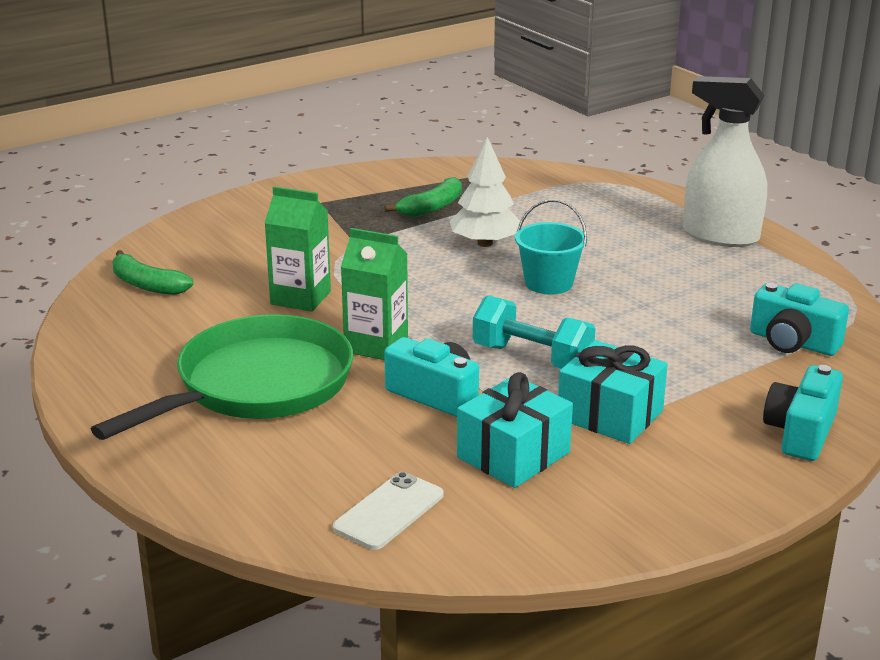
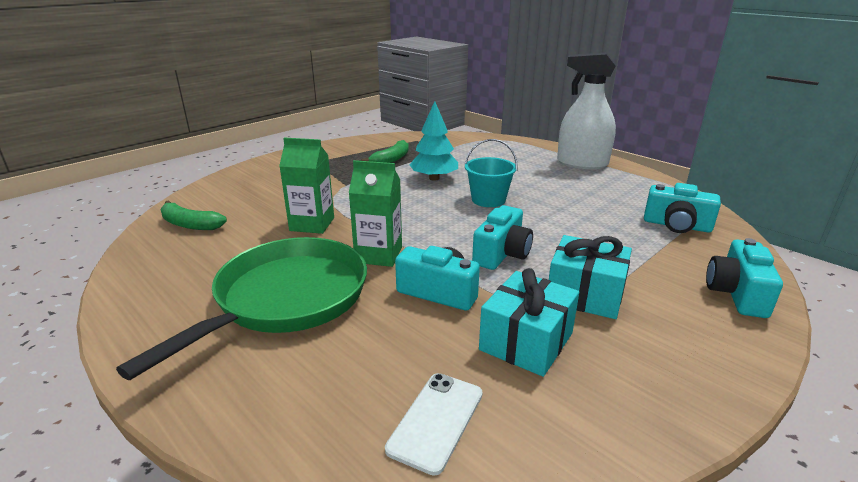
camera: 10 degrees left, 0 degrees up
(485, 243) = (434, 178): white tree -> turquoise tree
(532, 358) = (502, 254): turquoise dumbbell -> turquoise camera

